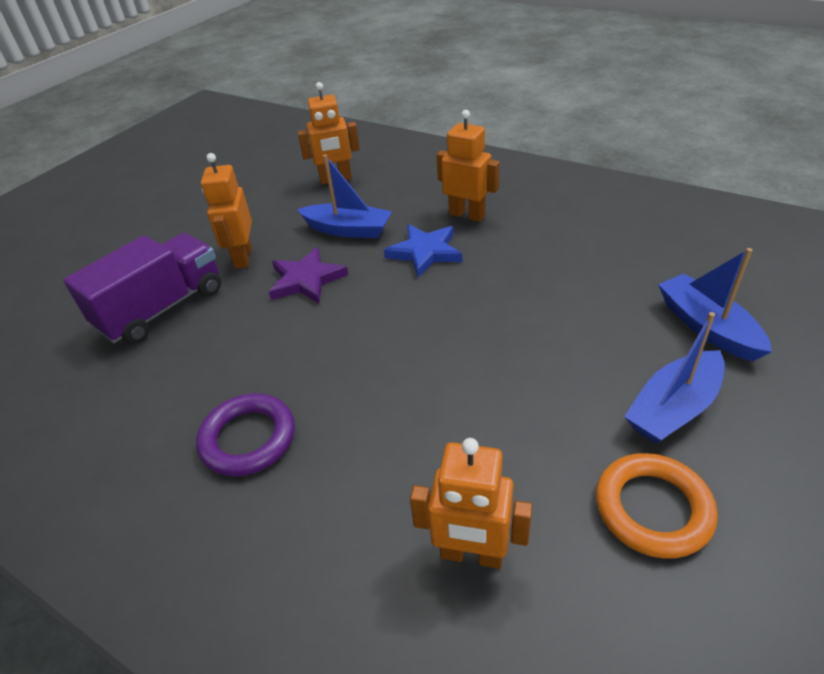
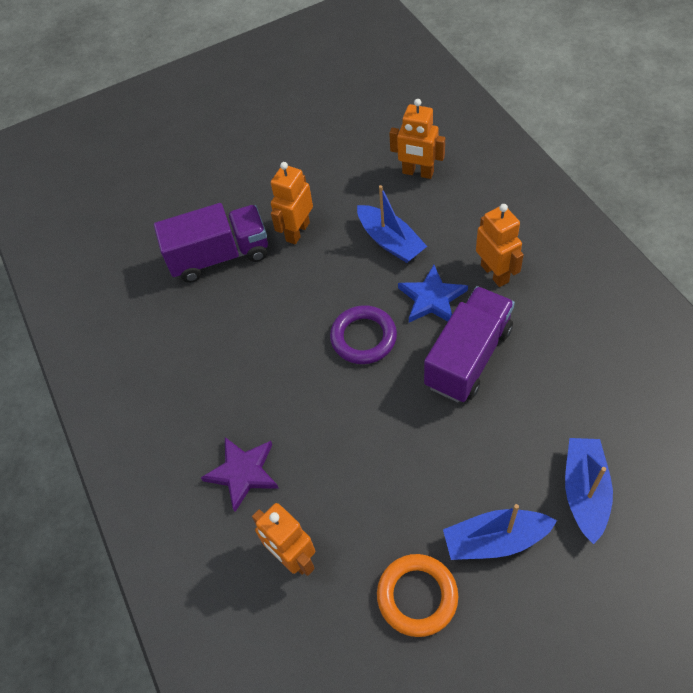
camera: 35 degrees right, 15 degrees up
(248, 438) = (218, 402): purple ring -> purple ring (363, 337)
(306, 280) = (328, 280): purple star -> purple star (243, 472)
(500, 278) = (468, 357): none -> purple truck

